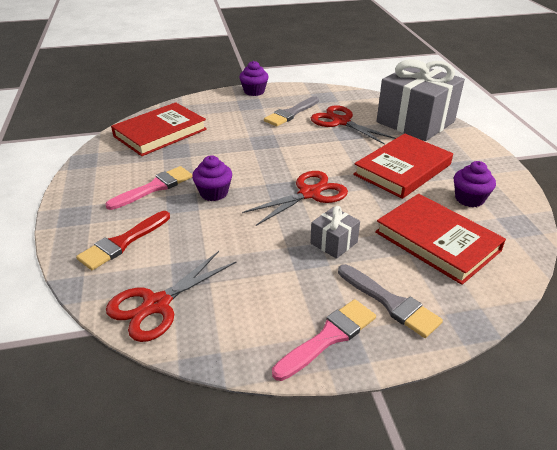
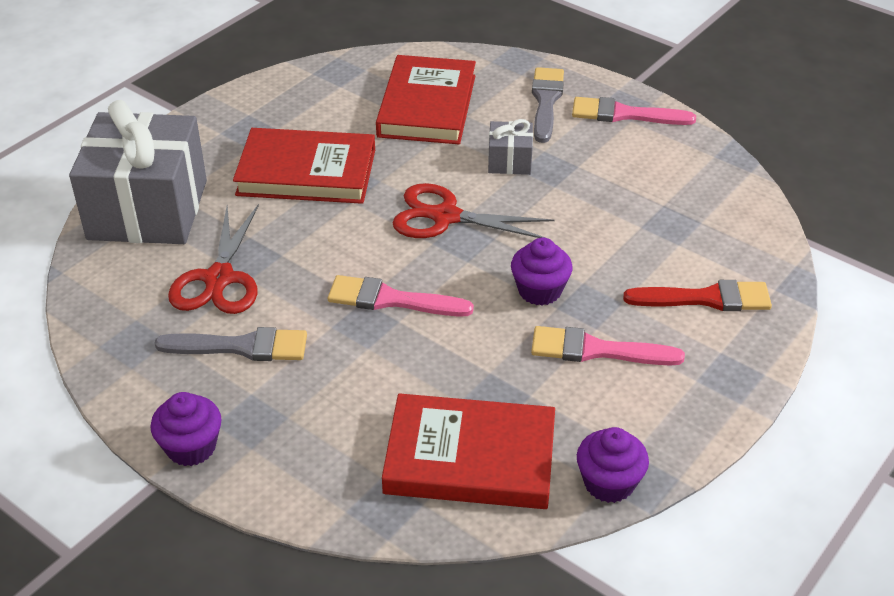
camera: 130 degrees left, 5 degrees up
(157, 305) = (730, 217): red scissors -> none
(269, 153) = (391, 300): none -> pink brush
(469, 199) = (321, 110): purple cupcake -> purple cupcake (609, 483)

